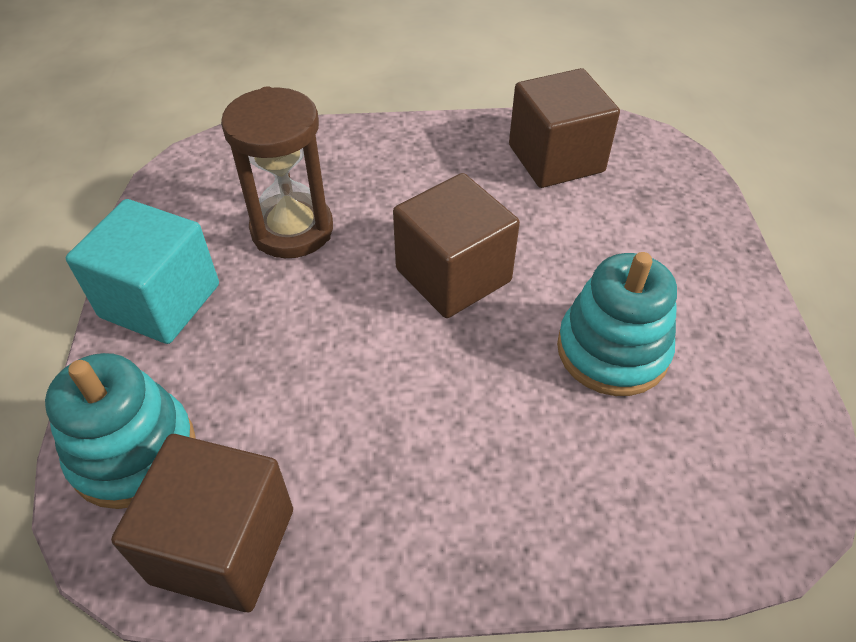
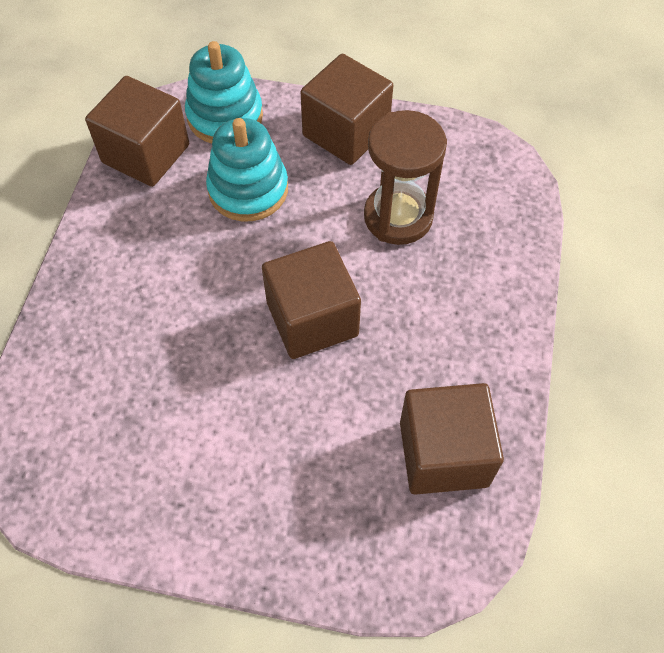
camera: 105 degrees right, 10 degrees up
(160, 301) = (346, 132): turquoise cube -> brown cube
(612, 350) = (195, 411): turquoise stacking toy -> turquoise stacking toy (248, 189)

